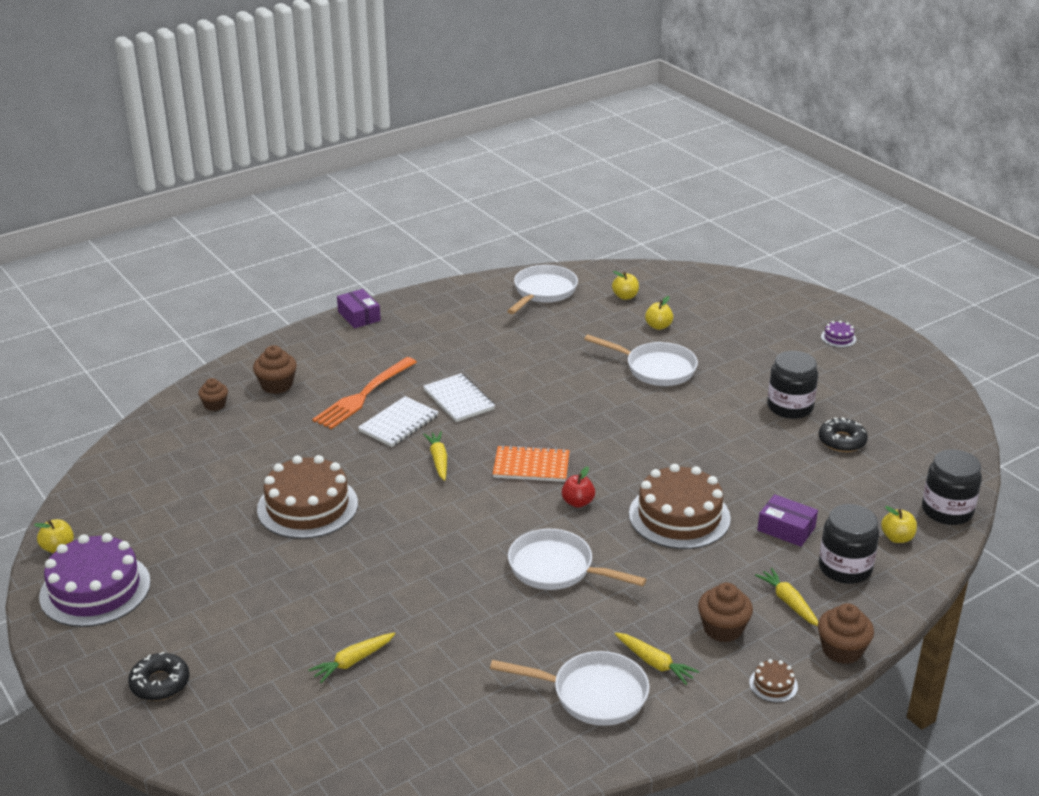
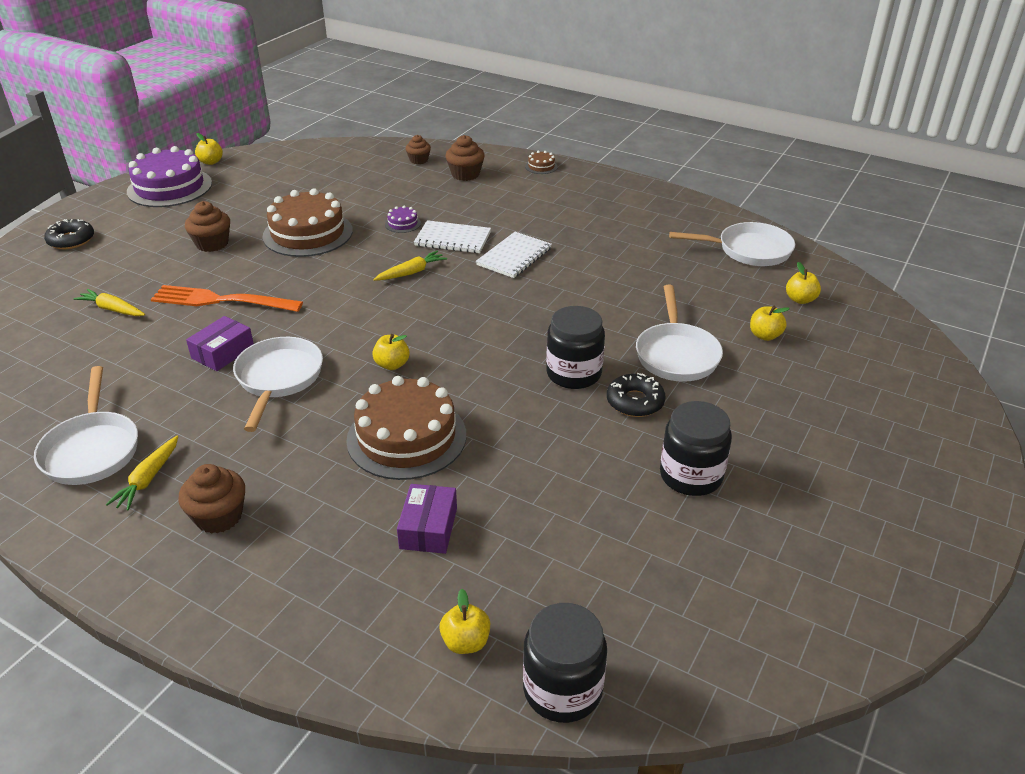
camera: 65 degrees right, 5 degrees up
(359, 316) = (602, 177): purple box -> purple box (223, 352)
(364, 395) = (482, 212): orange fork -> orange fork (221, 300)
(531, 466) = (435, 322): orange notebook -> none
(578, 502) = (392, 364): red apple -> yellow apple
(773, 684) = (131, 580): brown cake -> brown cake (541, 166)
(789, 602) = (284, 561): yellow carrot -> none
(838, 338) = (901, 486): purple cake -> purple cake (402, 223)
(842, 441) = (653, 540): black donut -> black donut (635, 402)
(842, 650) = (208, 630): brown cupcake -> brown cupcake (212, 244)
(845, 568) = (374, 600): black jar -> black jar (573, 373)

